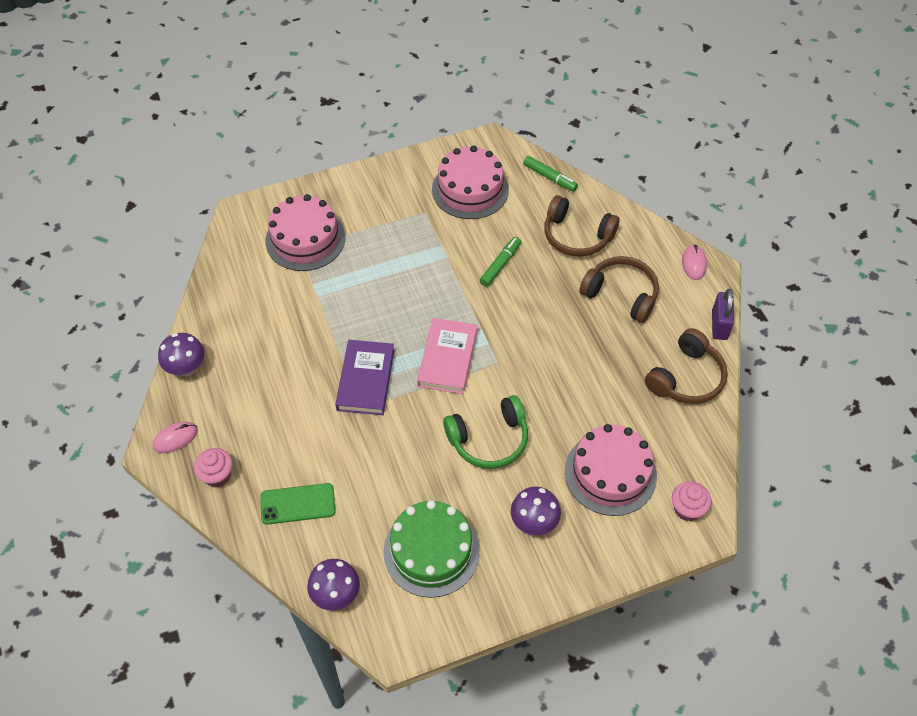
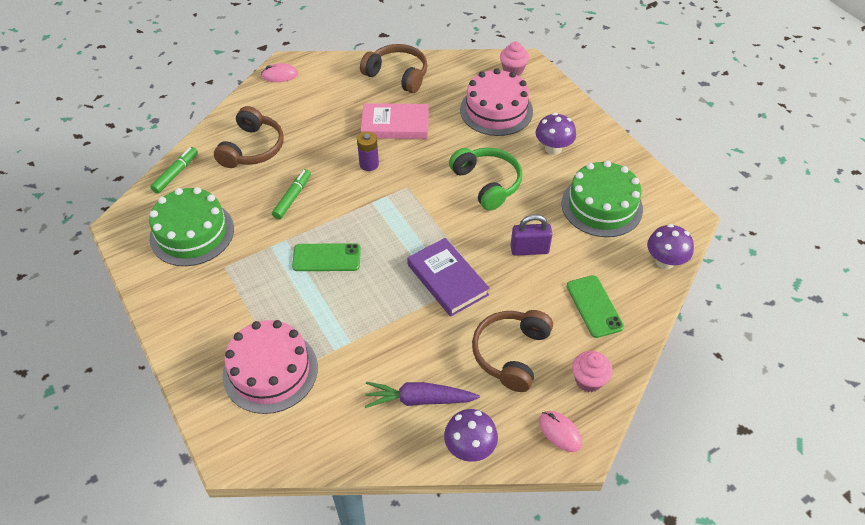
camera: 100 degrees left, 5 degrees down
(243, 339) = (419, 399): none -> purple carrot
(366, 380) = (447, 279): purple book -> purple book turned 60 degrees clockwise
(417, 286) = (326, 258): none -> green phone
(447, 358) = (409, 222): pink book -> pink book (395, 125)
(470, 189) = (192, 233): pink cake -> green cake
(500, 265) = (292, 197): green marker -> green marker turned 90 degrees clockwise
(537, 333) = (369, 164): none -> purple battery
(621, 294) = (318, 115): brown headphones -> brown headphones (510, 353)
(719, 325) = (342, 60): purple padlock -> purple padlock (529, 250)

